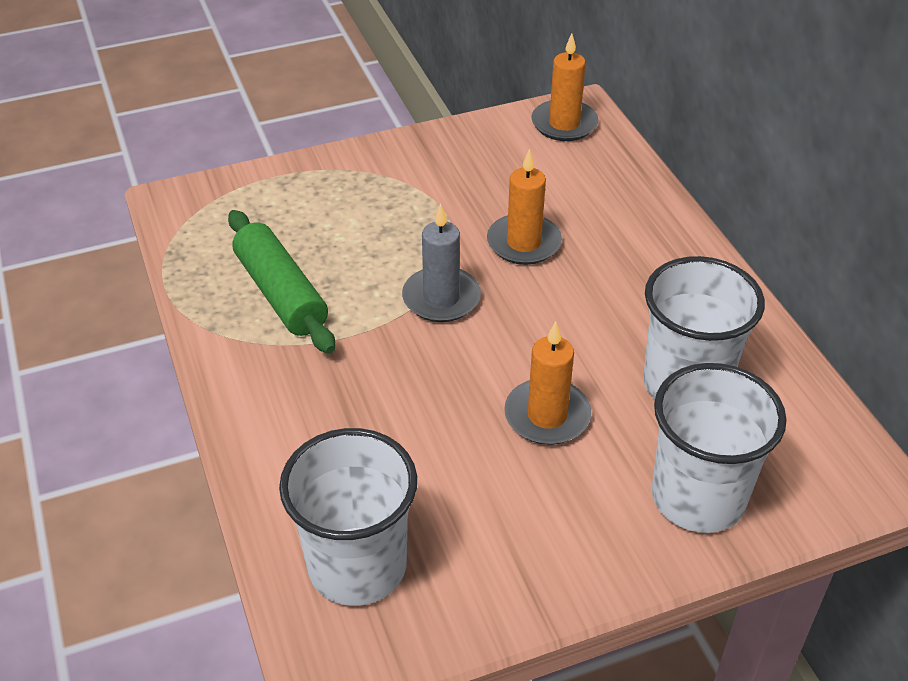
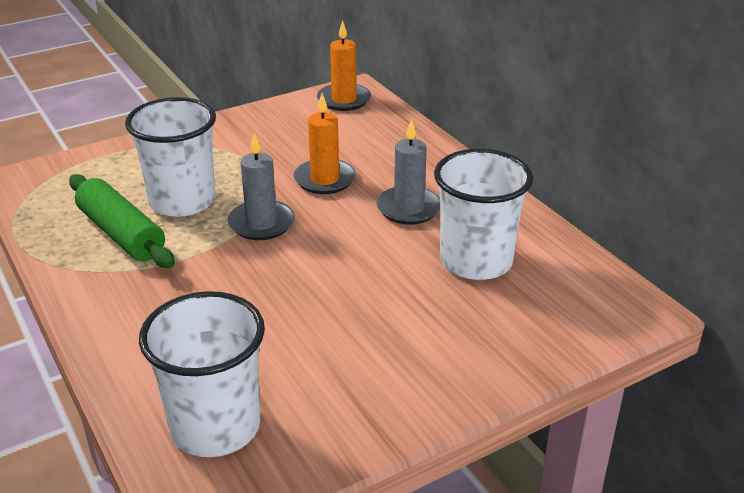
camera: 10 degrees left, 10 degrees down
(547, 415) = (365, 295): orange candle -> none
(618, 297) = (409, 208): none -> grey candle
(698, 497) = (503, 339): white cup -> white cup (182, 201)

